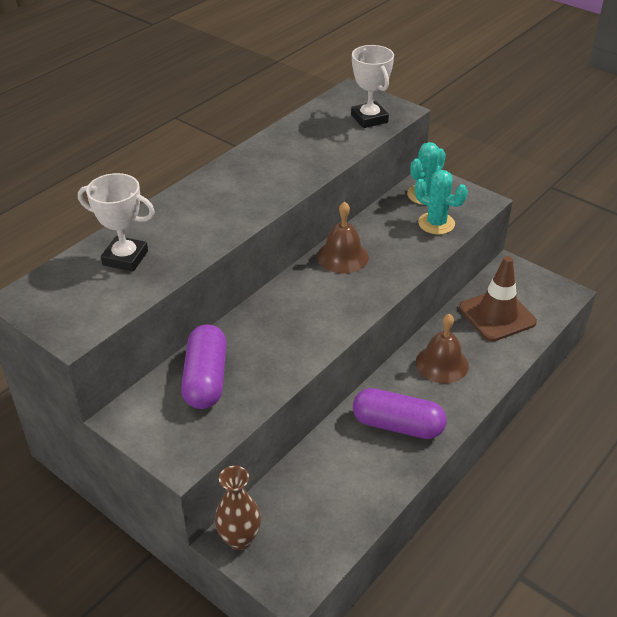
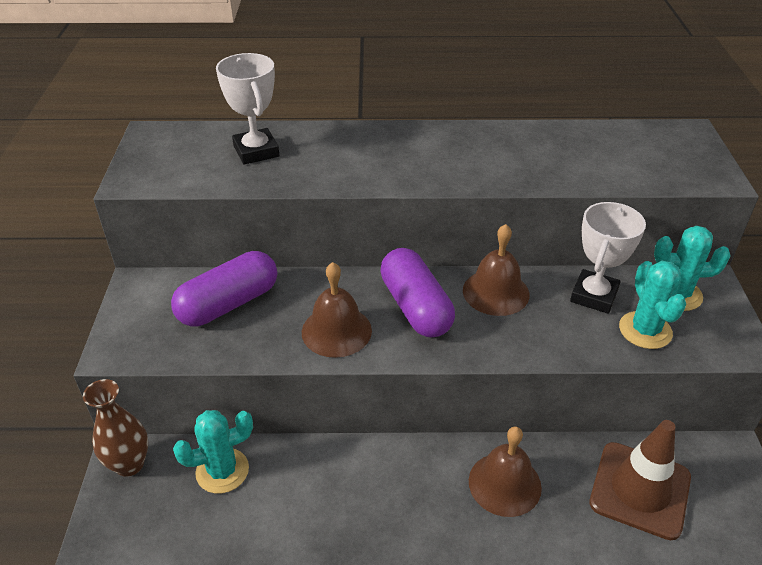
camera: 50 degrees right, 0 degrees up
(294, 341) = (336, 331): none -> brown bell
(299, 489) = (222, 471): none -> turquoise cactus
(369, 119) = (664, 166): white trophy -> white trophy (594, 295)
(397, 425) = (377, 499): purple capsule -> purple capsule (415, 307)

